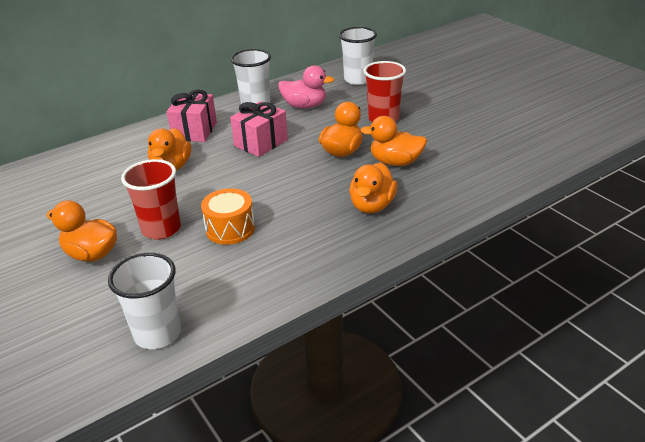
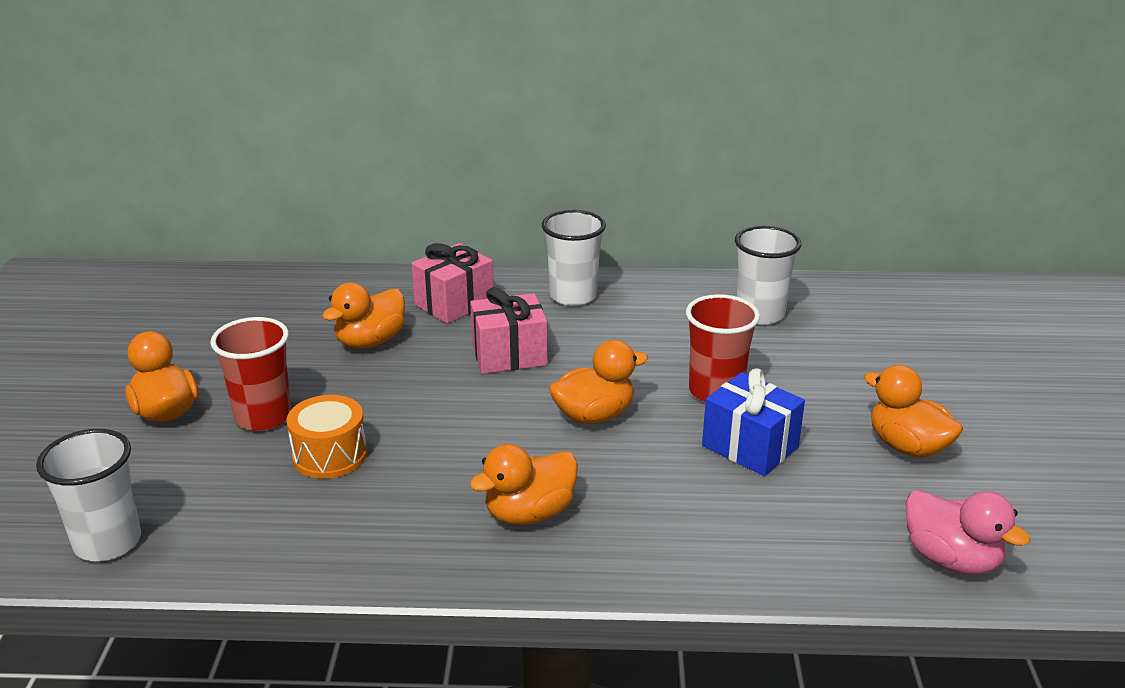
camera: 35 degrees right, 5 degrees down
(305, 106) = (632, 325): pink duck -> pink duck (951, 559)
(395, 162) = (644, 465): orange duck -> orange duck (907, 446)
(429, 135) = (750, 446): none -> blue gift

